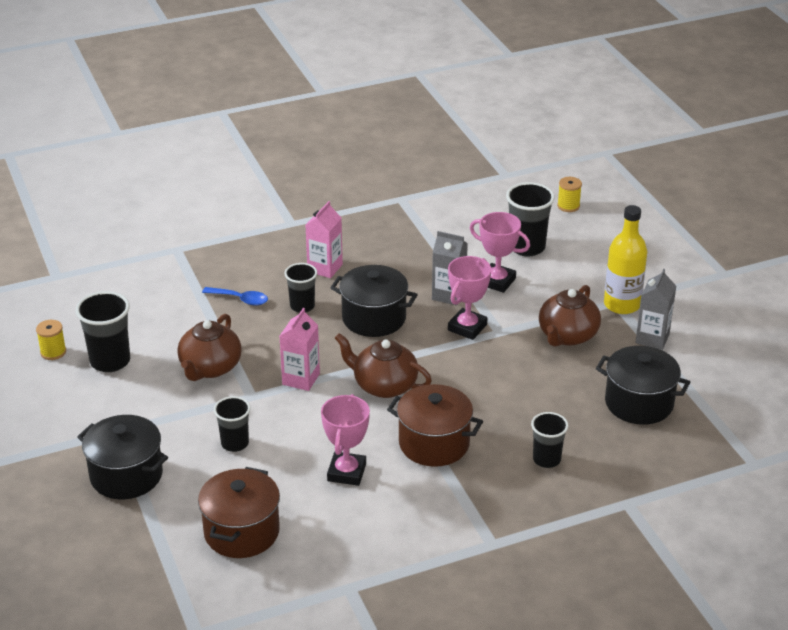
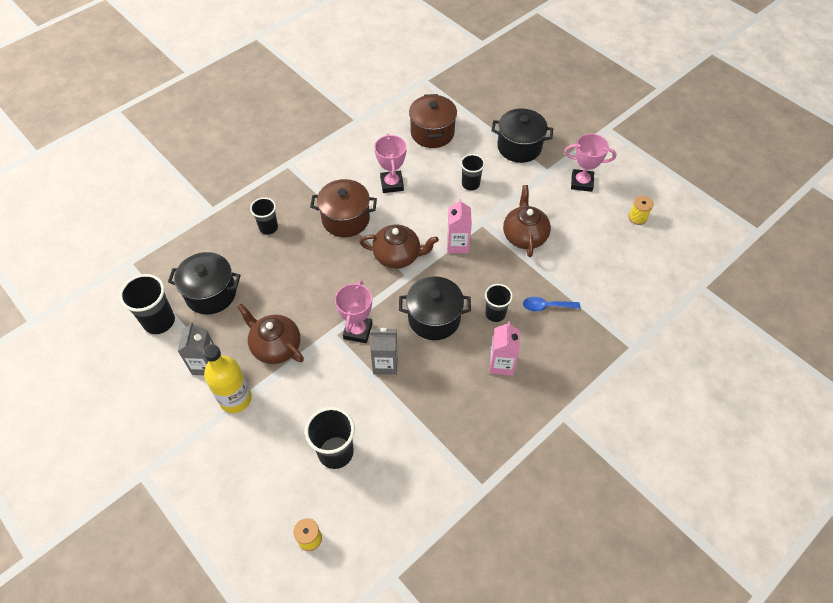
camera: 160 degrees right, 20 degrees up
(110, 361) = (594, 221): black cup -> black cup (159, 321)
(497, 281) = (350, 394): pink trophy -> pink trophy (581, 182)
(567, 336) = (275, 346): brown teapot -> brown teapot turned 60 degrees counterclockwise

